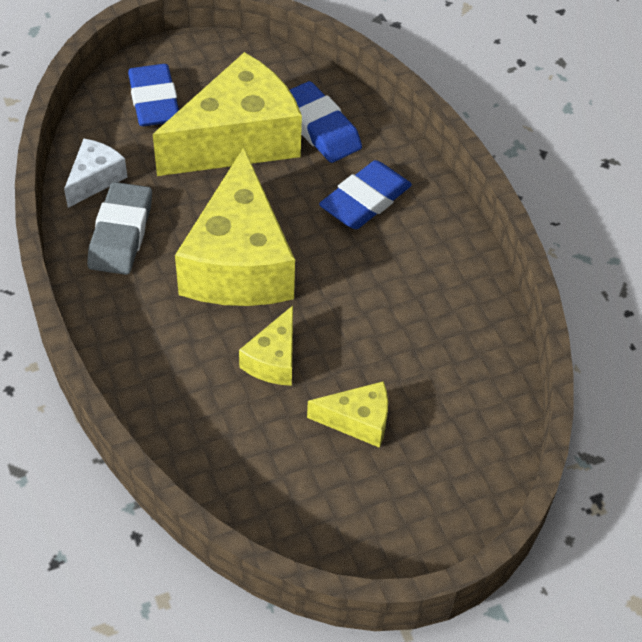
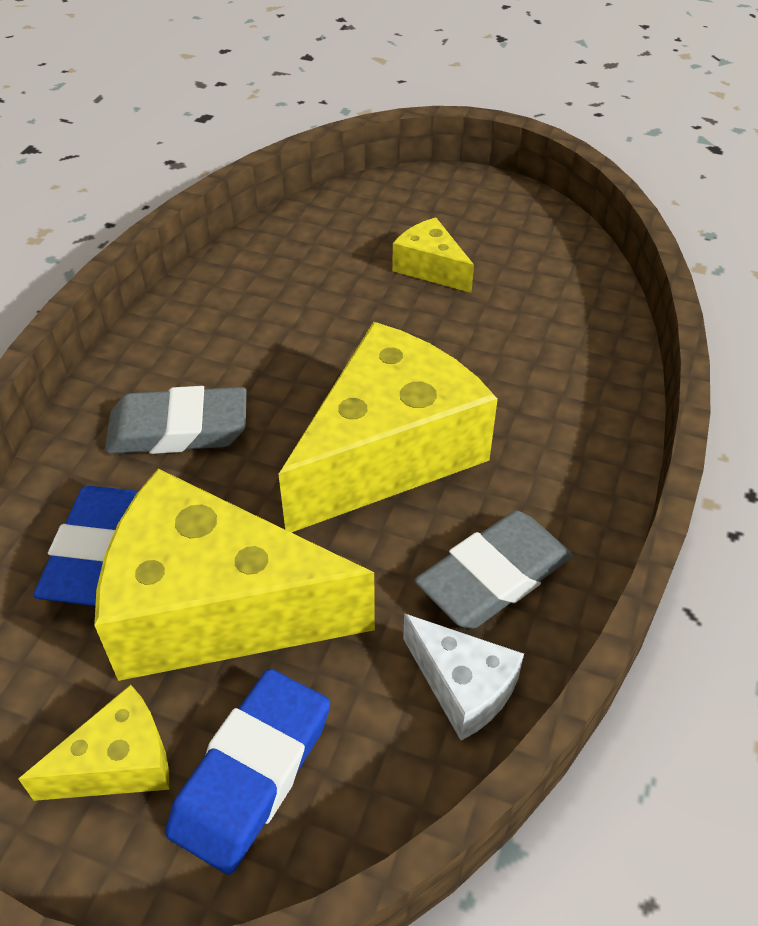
camera: 135 degrees left, 5 degrees down
(95, 179) = (463, 686): white cheese -> white cheese turned 120 degrees counterclockwise
(273, 360) = (452, 347): yellow cheese -> yellow cheese (118, 763)
(365, 200) = (178, 429): blue eraser -> grey eraser

